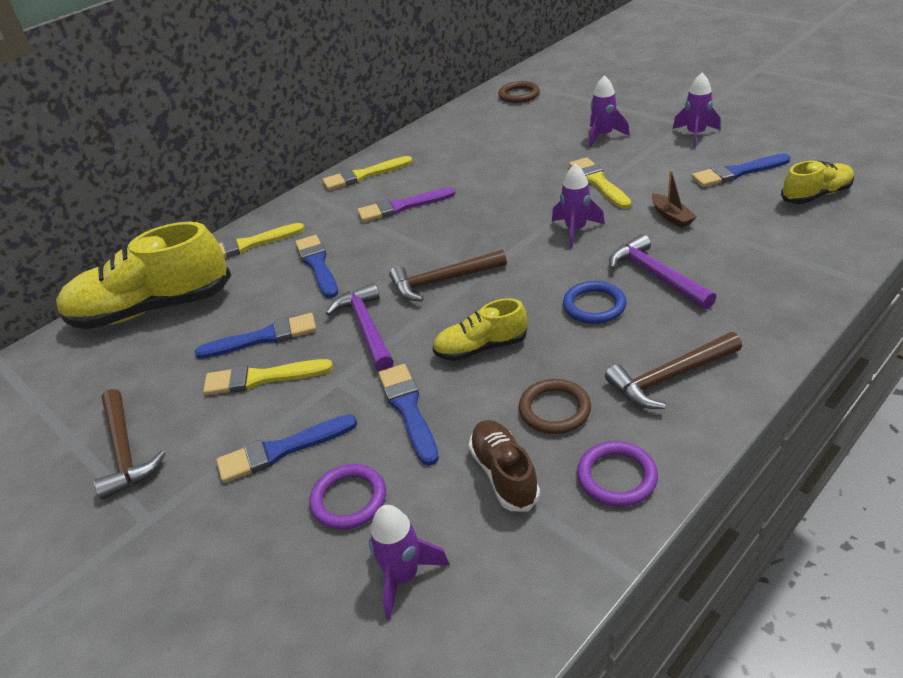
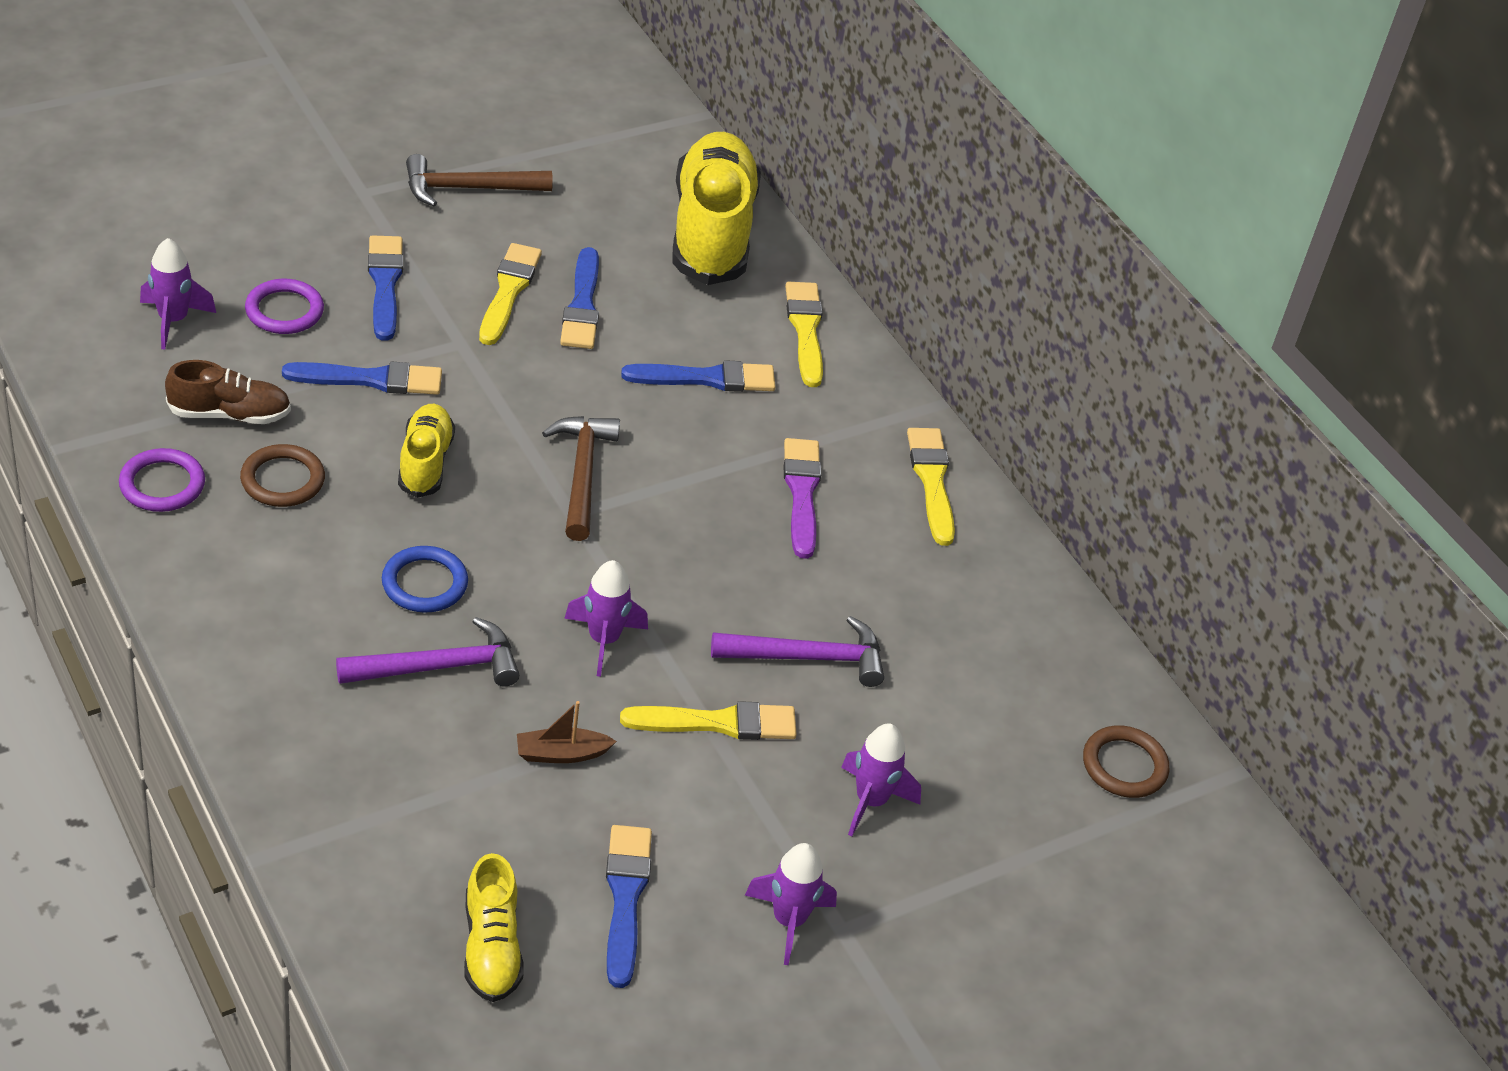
camera: 95 degrees right, 5 degrees up
(366, 328) = (536, 386): purple hammer -> purple hammer (808, 657)
(670, 377) = (254, 586): brown hammer -> none

